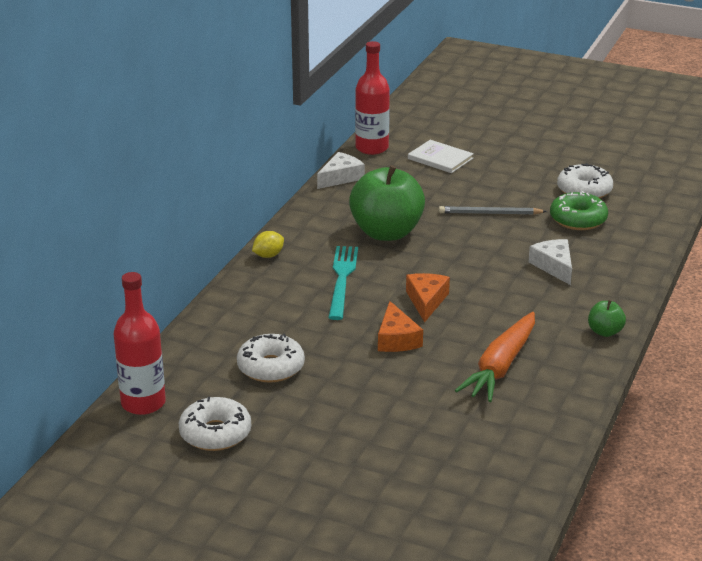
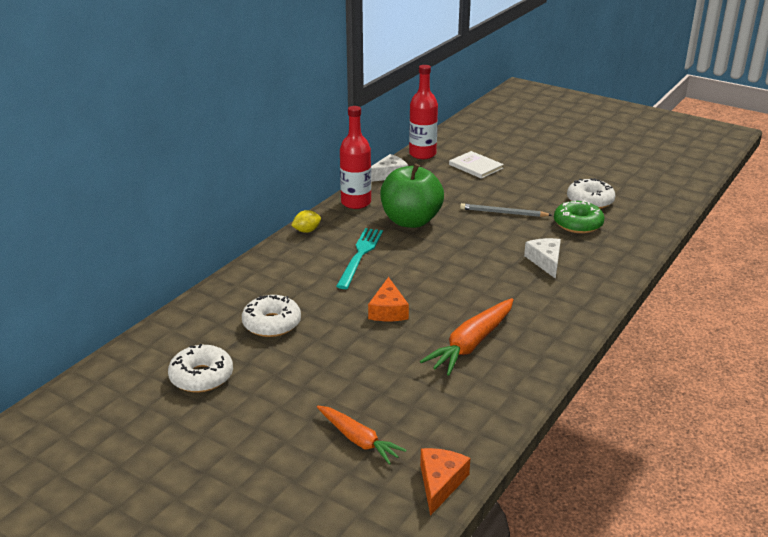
camera: 10 degrees right, 0 degrees up
(143, 403) = (153, 343): red bottle -> red bottle (356, 203)
(413, 479) = (358, 440): none -> orange carrot
(426, 301) = (425, 280): orange cheese -> orange cheese (440, 483)
(605, 332) = (575, 322): green apple -> none

